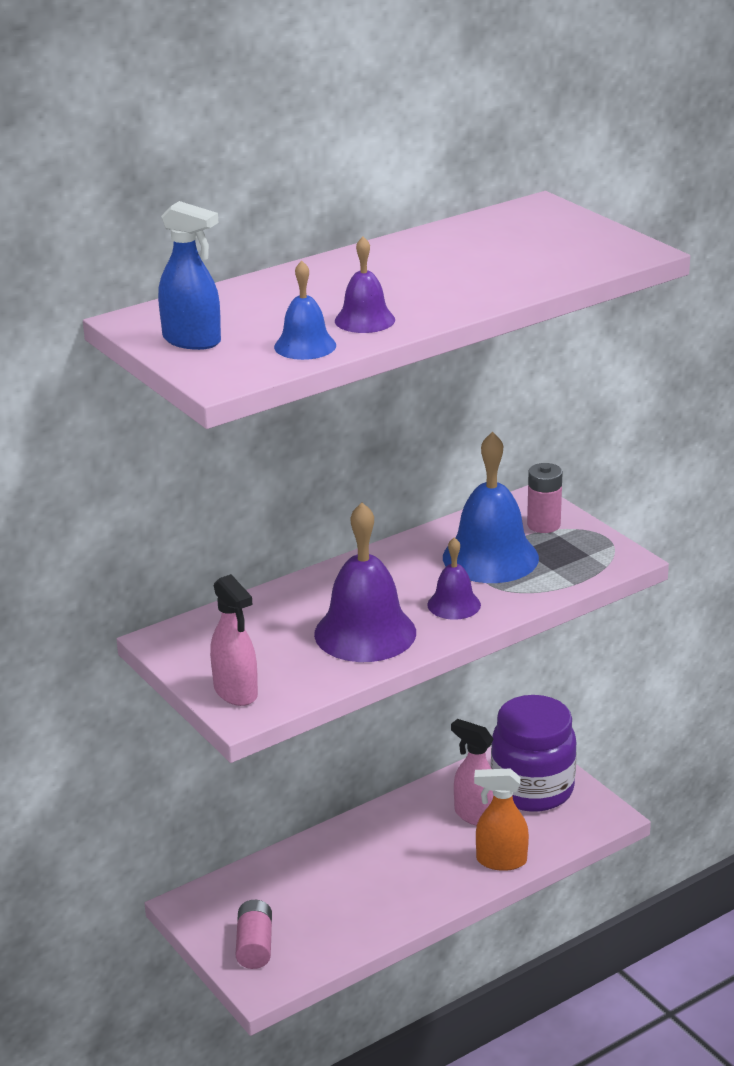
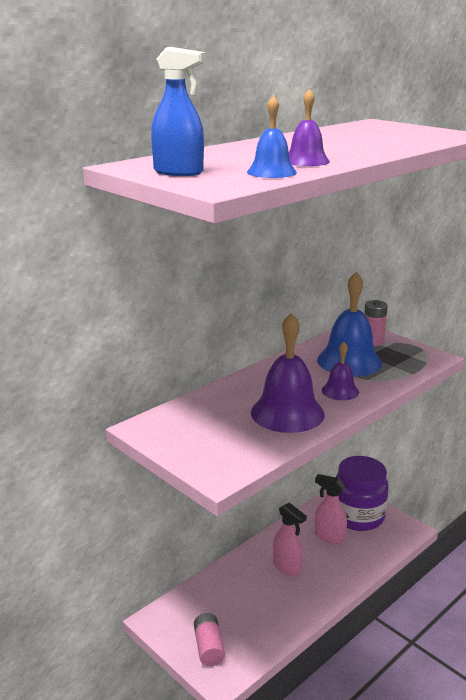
camera: 10 degrees left, 5 degrees down
(236, 692) = (208, 461): pink spray bottle -> pink spray bottle (287, 567)
(501, 861) = (356, 566): orange spray bottle -> none

